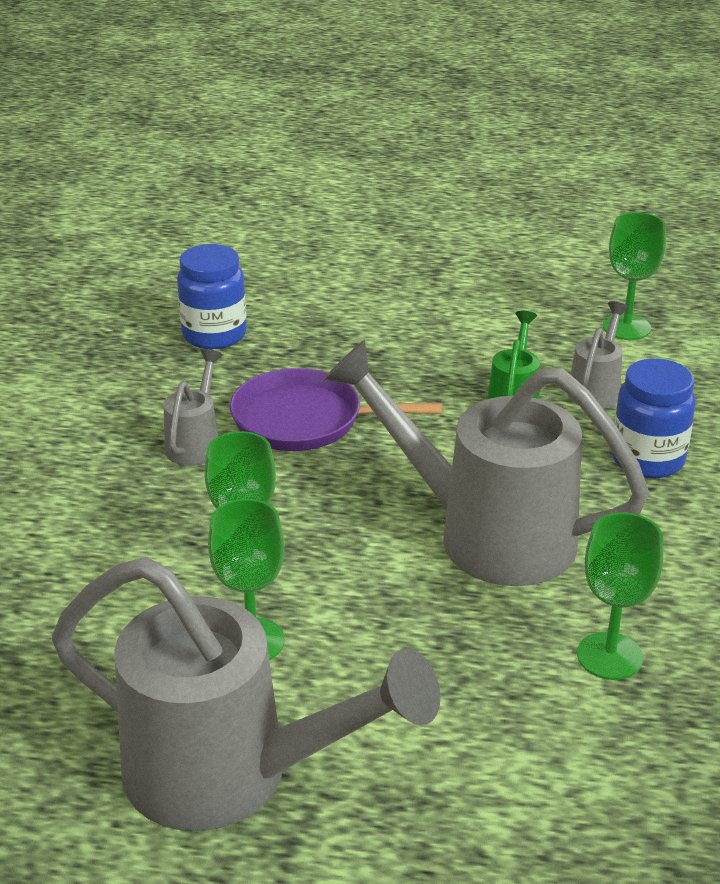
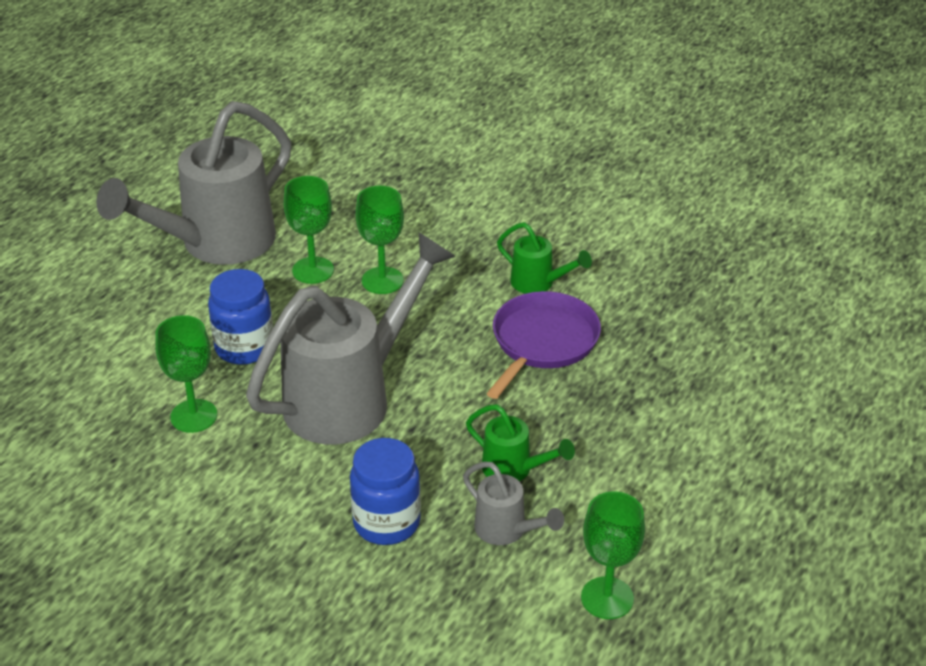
camera: 110 degrees right, 5 degrees up
(196, 443) = (538, 284): grey watering can -> green watering can
(214, 335) = (696, 320): blue jar -> blue jar (244, 347)

